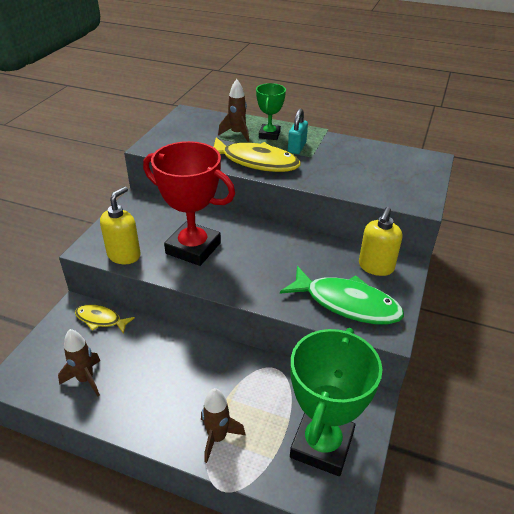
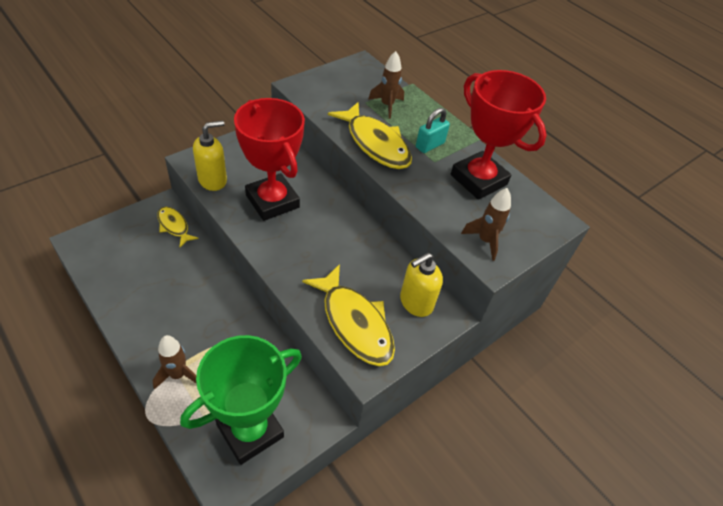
camera: 25 degrees right, 10 degrees up
(86, 379) = (125, 271): brown rocket -> brown rocket (485, 241)
(269, 135) = (416, 119): green trophy -> none
(347, 303) = (354, 323): green fish -> yellow fish
(354, 155) = (478, 180): none -> red trophy

